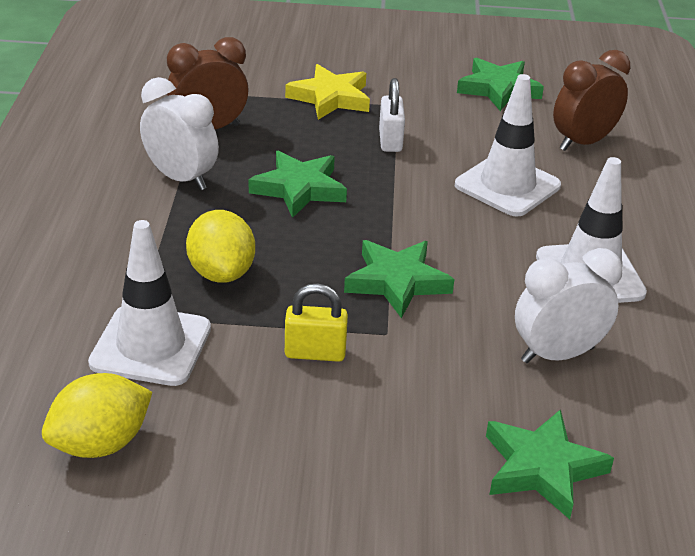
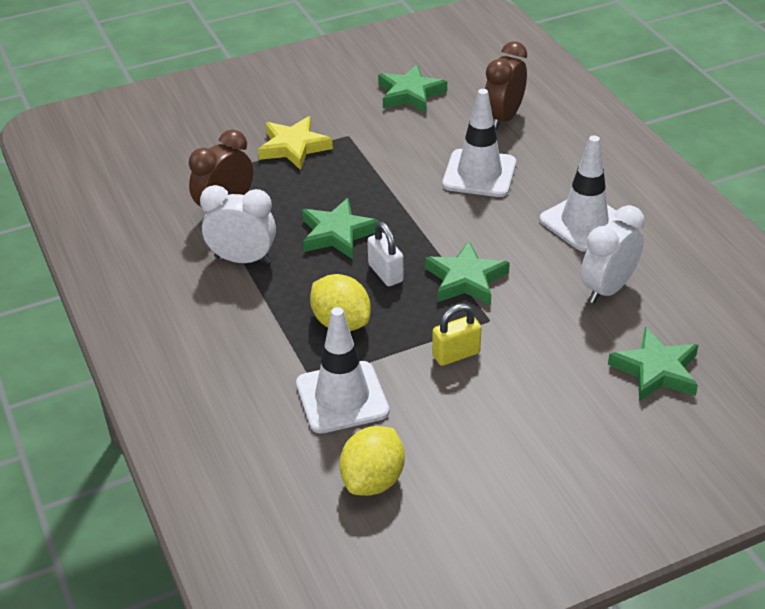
camera: 25 degrees left, 5 degrees up
(390, 141) = (369, 168): white padlock -> white padlock (385, 273)

